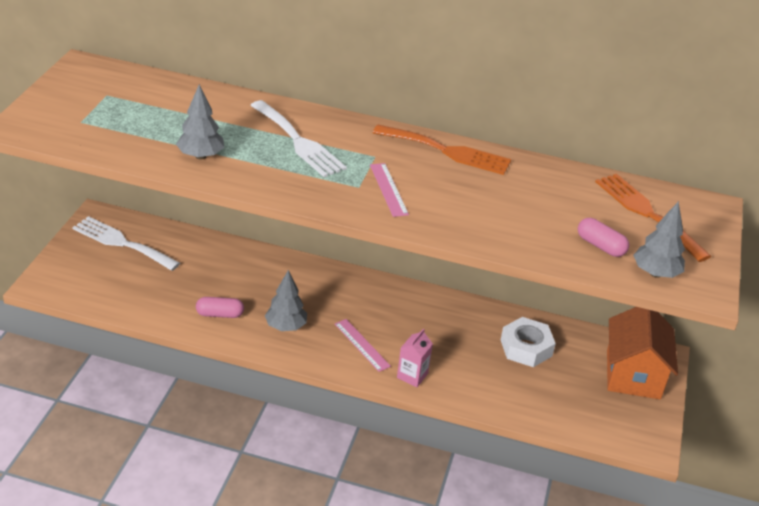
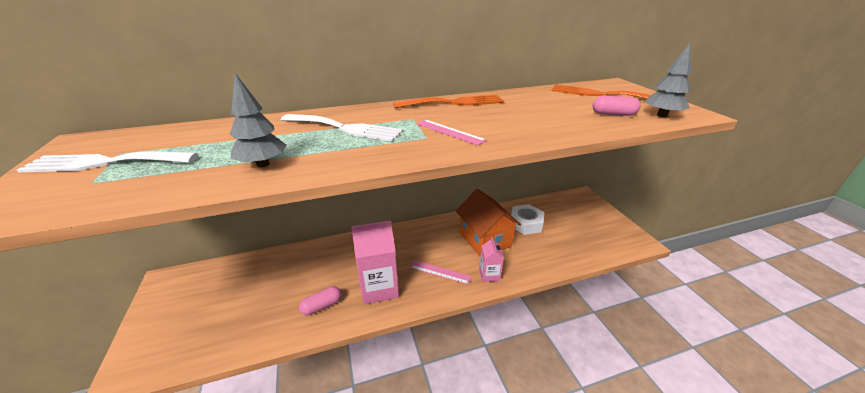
camera: 30 degrees left, 5 degrees down
(122, 243) = (198, 291): white fork -> white fork (105, 163)
(286, 326) = (379, 288): grey tree -> pink carton
(633, 374) = (585, 210): orange house -> orange house (485, 239)

